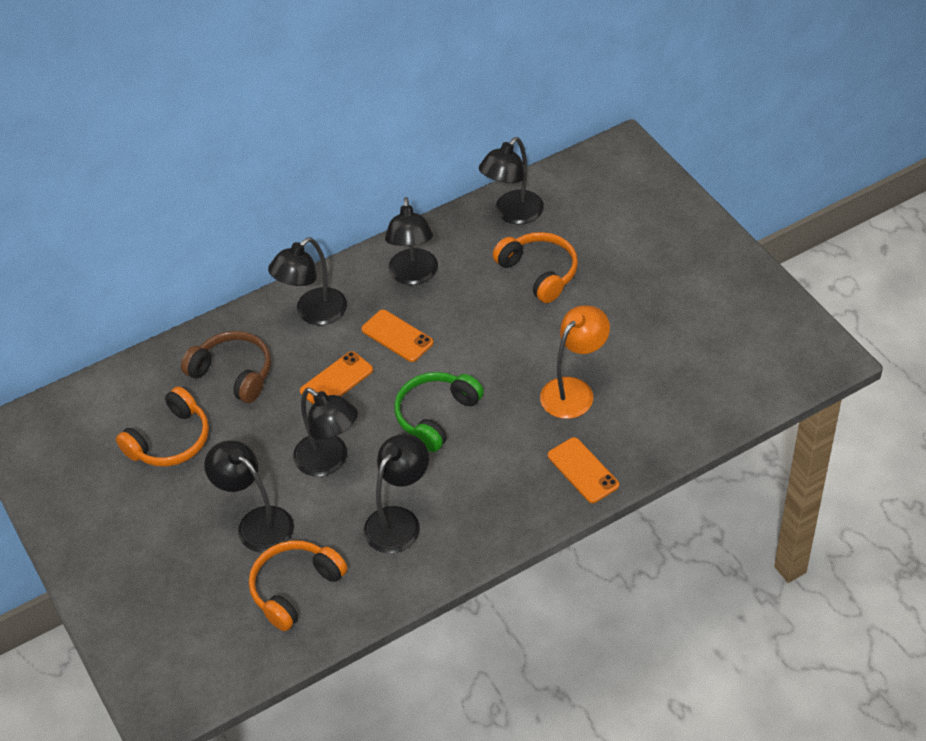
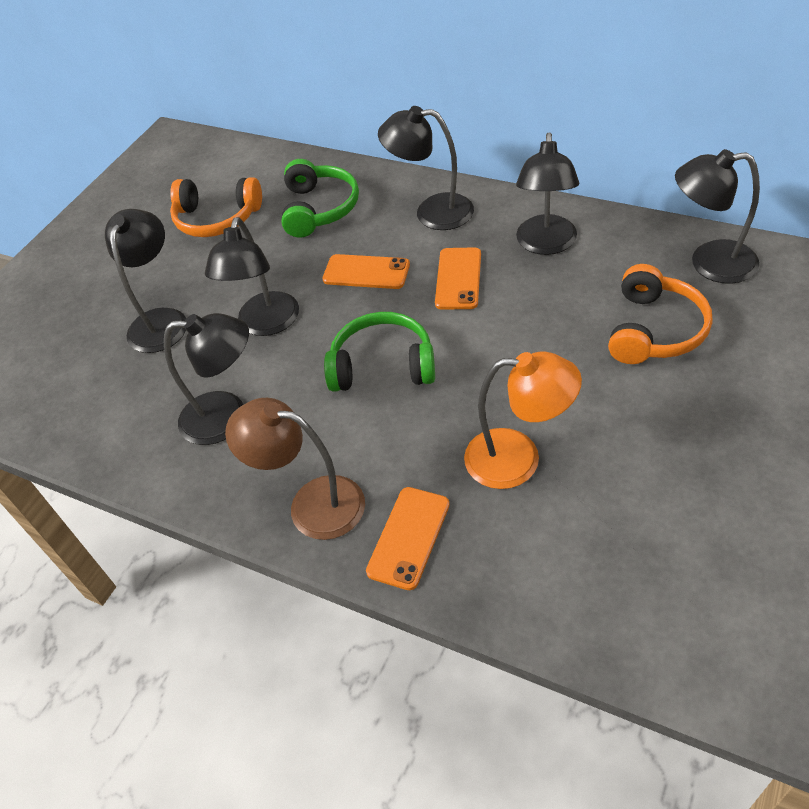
camera: 60 degrees right, 0 degrees up
(233, 373) = (319, 209): brown headphones -> green headphones
(295, 588) = (99, 390): orange headphones -> none
(413, 275) = (546, 244): black lamp -> black lamp turned 45 degrees counterclockwise
(516, 506) = (312, 504): none -> brown lamp

